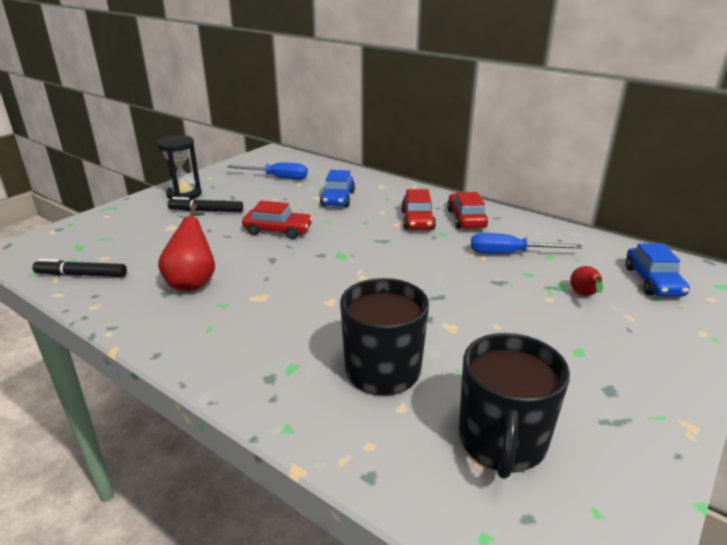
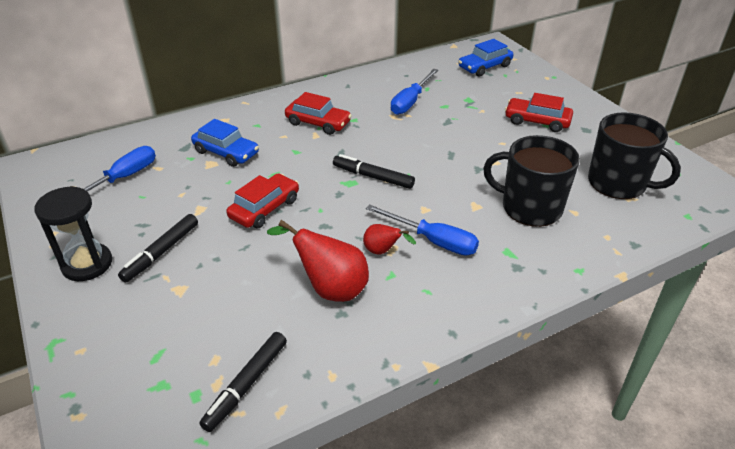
camera: 65 degrees left, 10 degrees up
(283, 316) = (433, 241): none -> blue screwdriver
(358, 264) = (373, 177): none -> black marker
(466, 219) = (337, 99): red car -> red car (537, 121)
(584, 296) = (486, 96): red pear -> red pear (383, 251)
(653, 281) = (484, 67): blue car -> blue car turned 120 degrees clockwise

